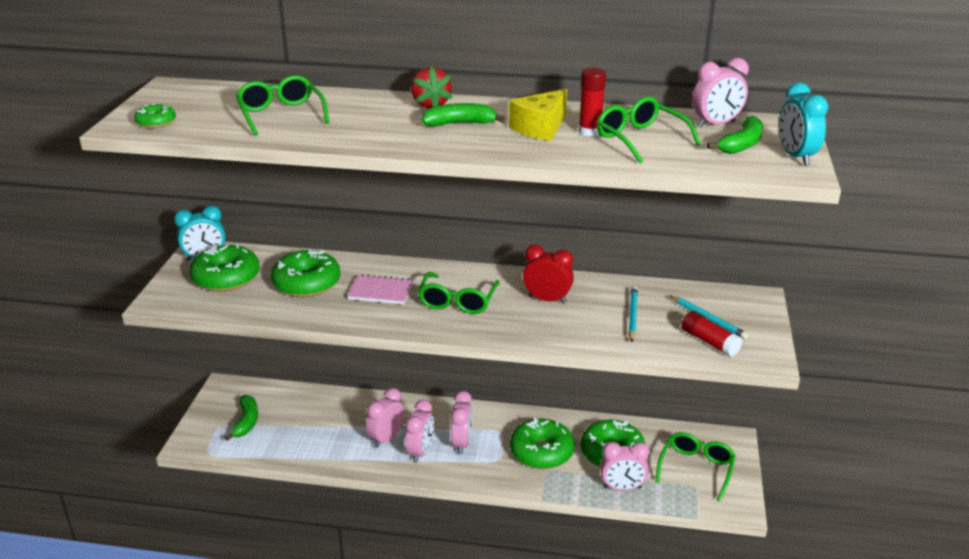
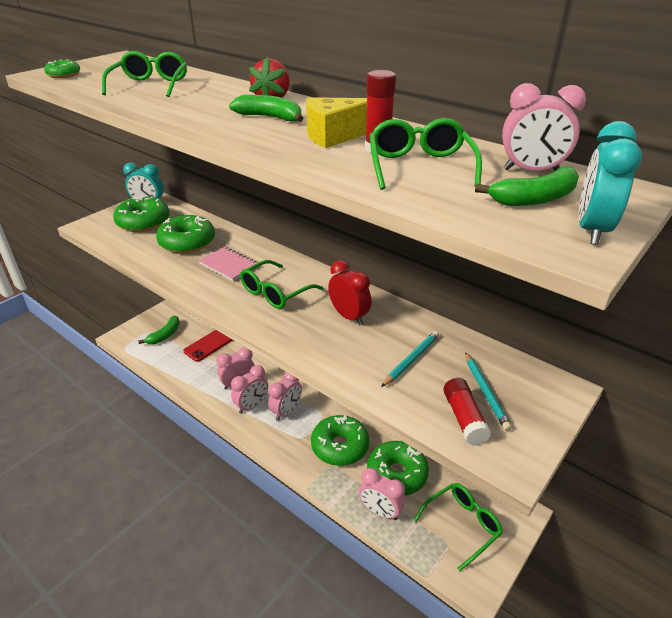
camera: 30 degrees right, 5 degrees up
(312, 413) = (209, 345): none -> red phone

